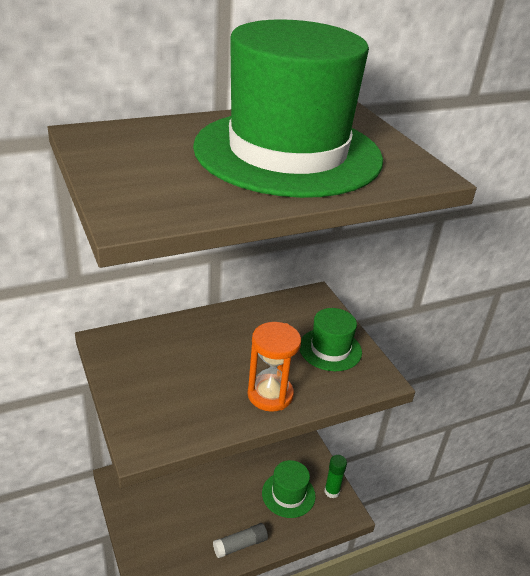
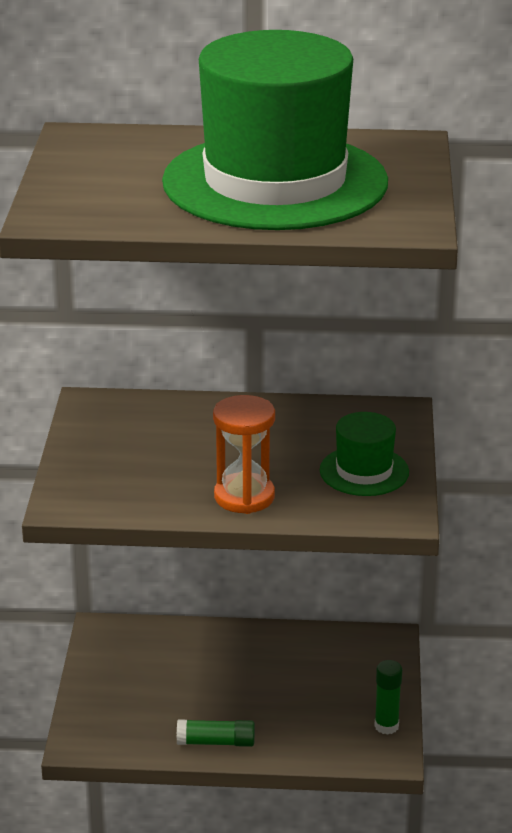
camera: 30 degrees right, 5 degrees down
(240, 545) = (216, 742): grey glue stick -> green glue stick
(288, 494) = (320, 711): green hat -> none

